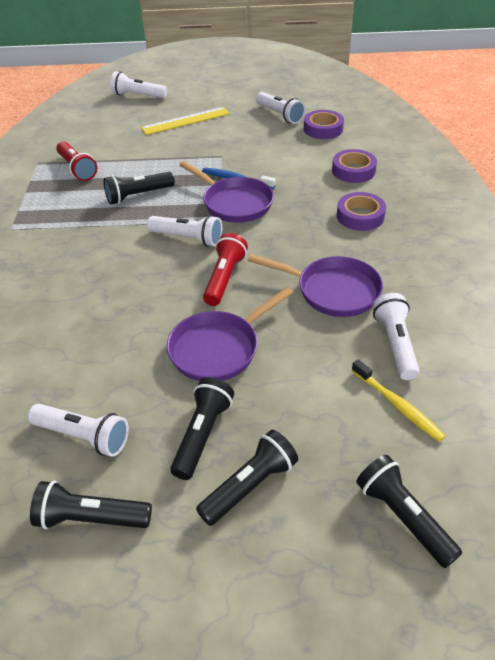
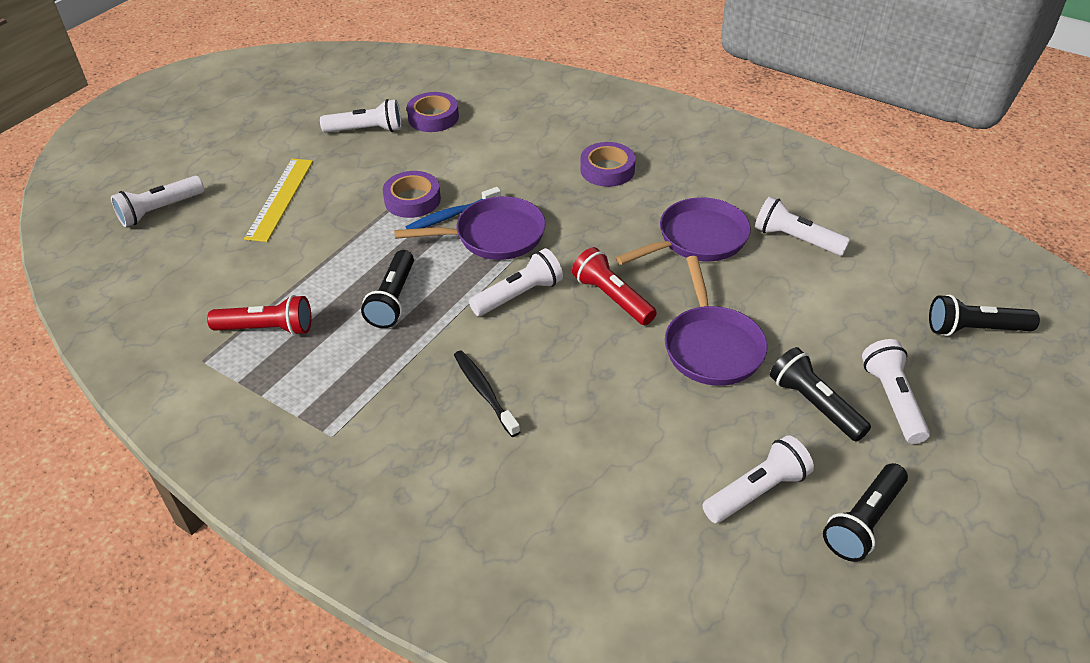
camera: 55 degrees left, 0 degrees up
(87, 265) = (484, 392): none -> black toothbrush
(249, 486) = (892, 400): black flashlight -> white flashlight
(353, 171) = (531, 137): purple tape -> purple tape (412, 200)
(398, 405) = (865, 274): yellow toothbrush -> none

